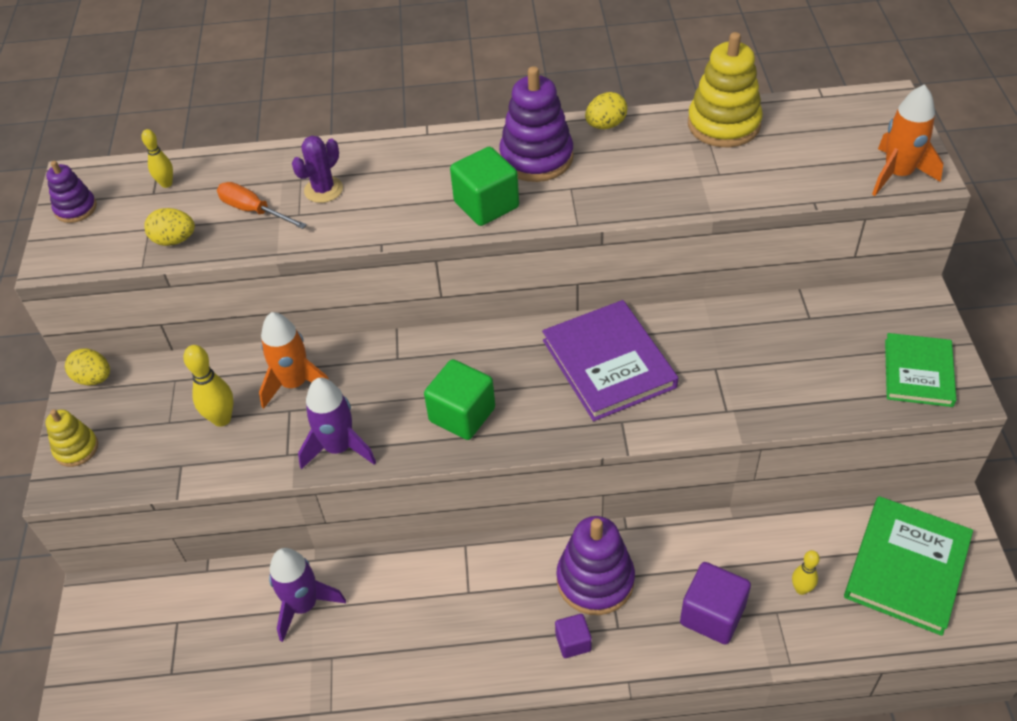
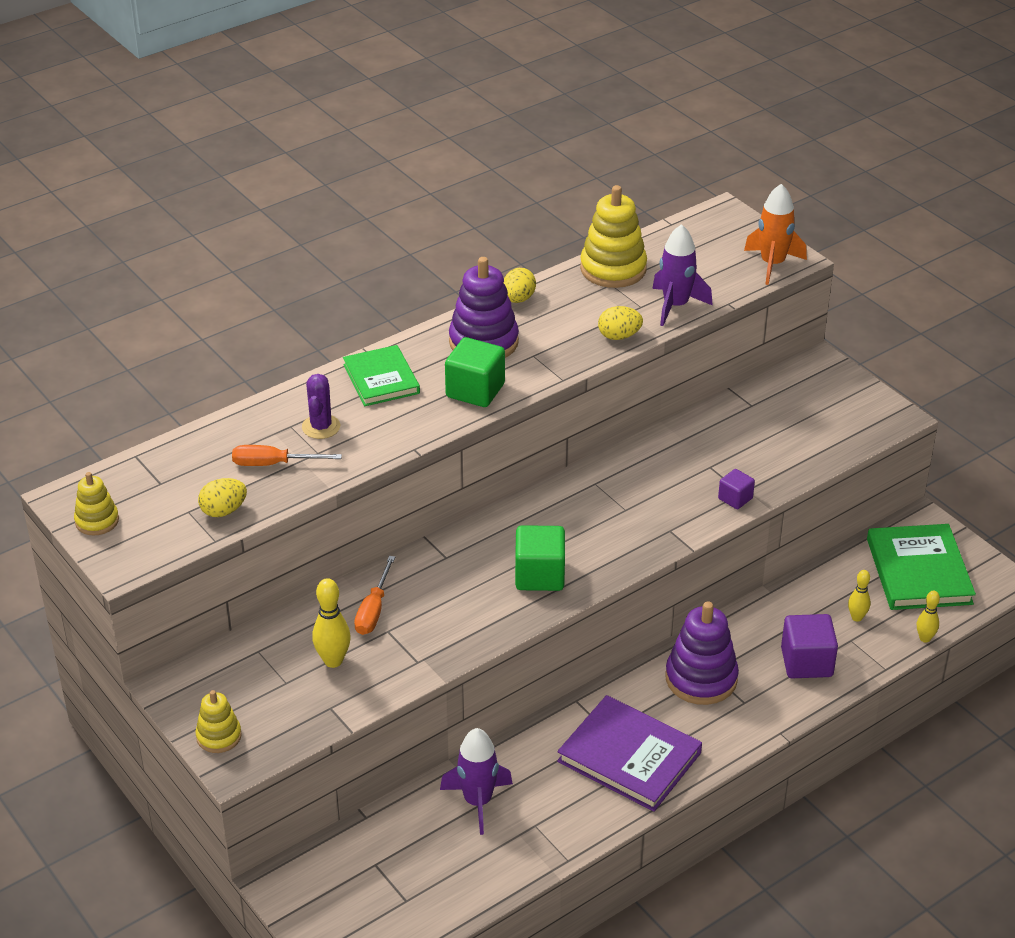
camera: 35 degrees left, 10 degrees down
(76, 208) = (97, 521): purple stacking toy -> yellow stacking toy
(94, 378) = (177, 680): yellow egg -> yellow egg (619, 336)
(166, 184) = (165, 472): yellow bowling pin -> yellow bowling pin (925, 638)
(295, 384) = (373, 610): orange rocket -> orange screwdriver
(339, 448) = (458, 639): purple rocket -> purple rocket (676, 306)
(573, 642) = (718, 727): purple cube -> purple cube (735, 498)
(609, 363) = (625, 494): purple book -> purple book (629, 757)
(918, 372) = (858, 414): green book -> green book (381, 379)

